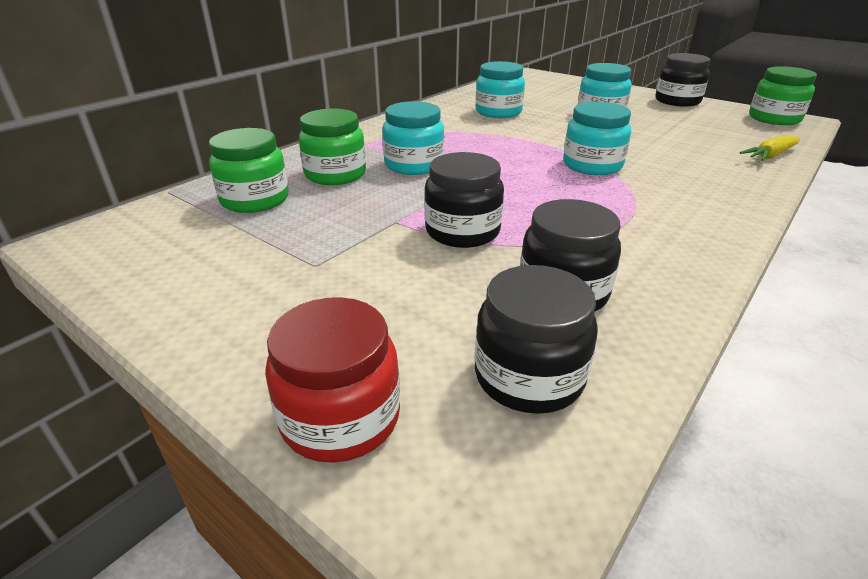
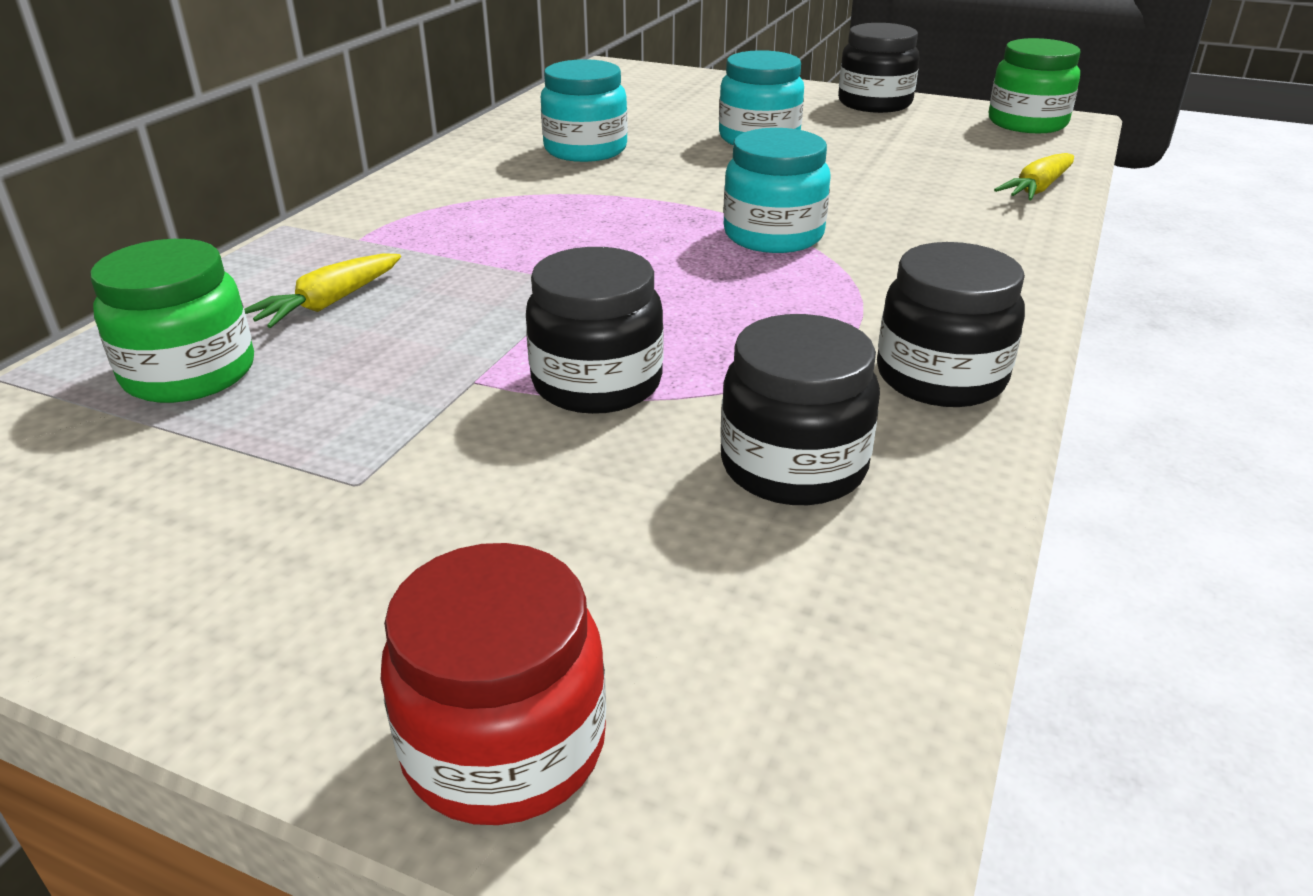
camera: 15 degrees left, 0 degrees up
(335, 174) = (328, 303): green jar -> yellow carrot
(414, 165) = (469, 268): turquoise jar -> none
(528, 376) = (783, 616): black jar -> black jar (940, 377)

